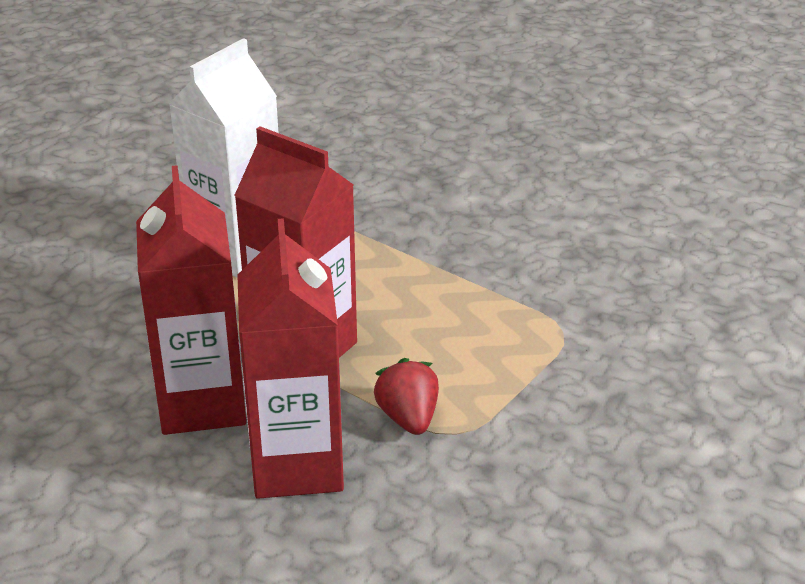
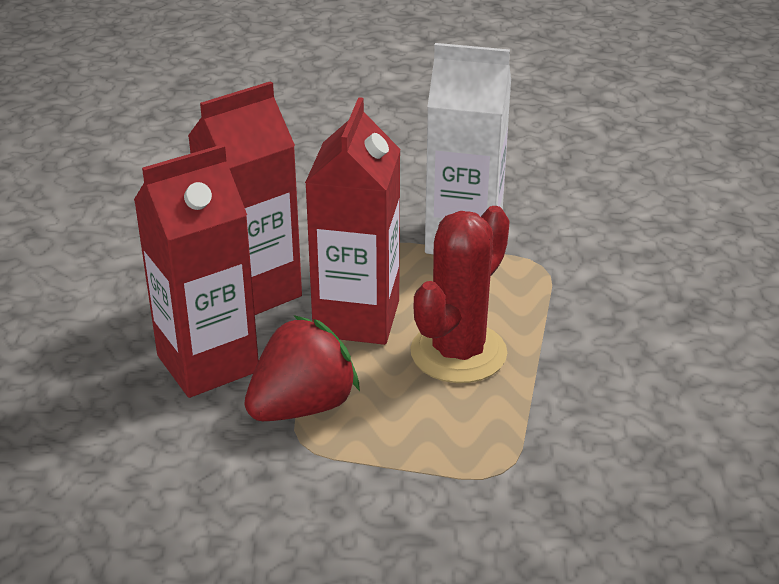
camera: 65 degrees right, 0 degrees up
(399, 305) = (458, 353): none -> red cactus
(408, 418) = (302, 407): red strawberry -> red strawberry, size x1.54

